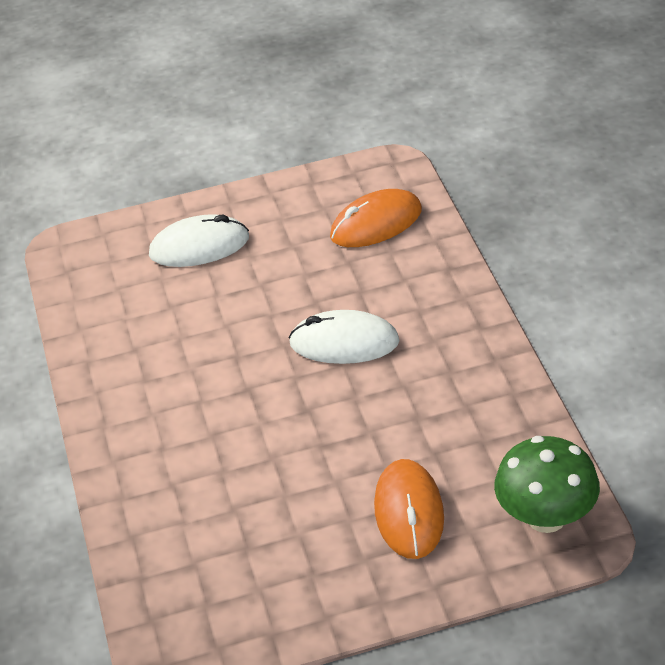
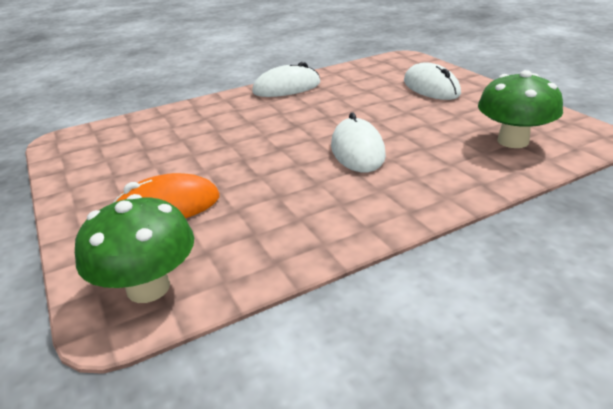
camera: 75 degrees right, 10 degrees down
(110, 387) = (286, 88): none -> white mouse
(376, 223) = (513, 141): orange mouse -> green mushroom

